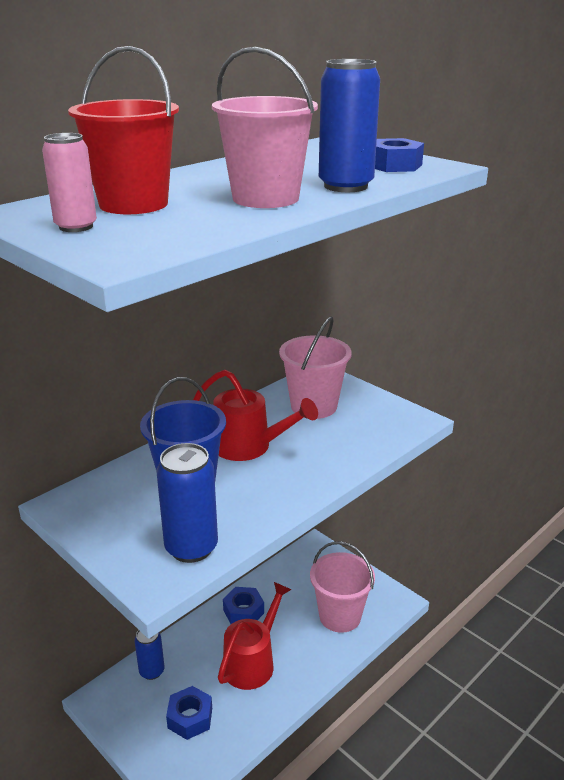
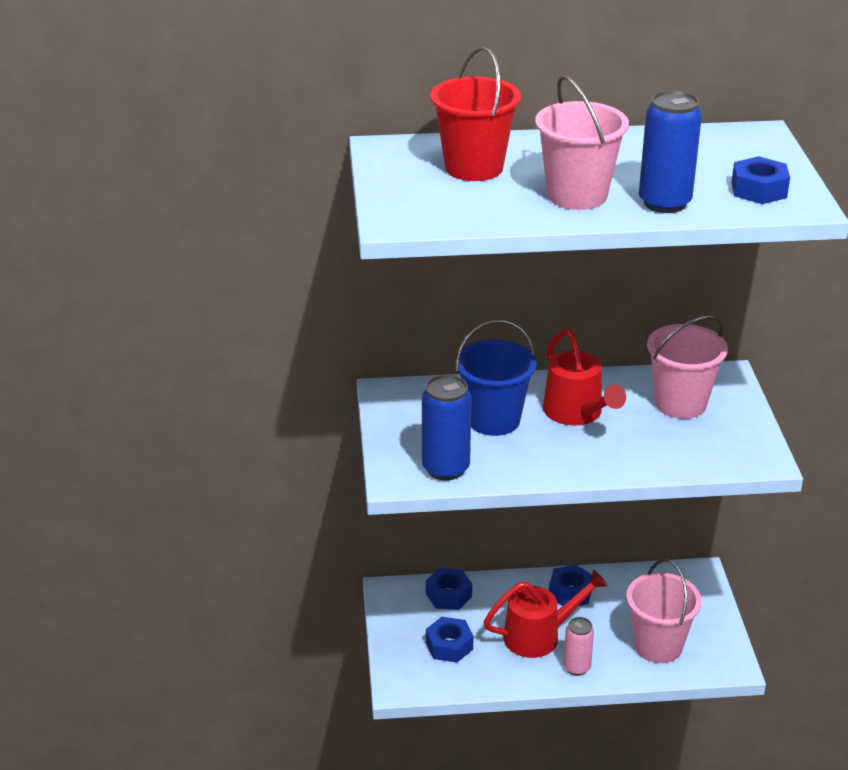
camera: 40 degrees right, 5 degrees up
(76, 227) = (407, 179): pink can -> pink can (576, 667)
(152, 671) = (448, 595): blue can -> blue nut

